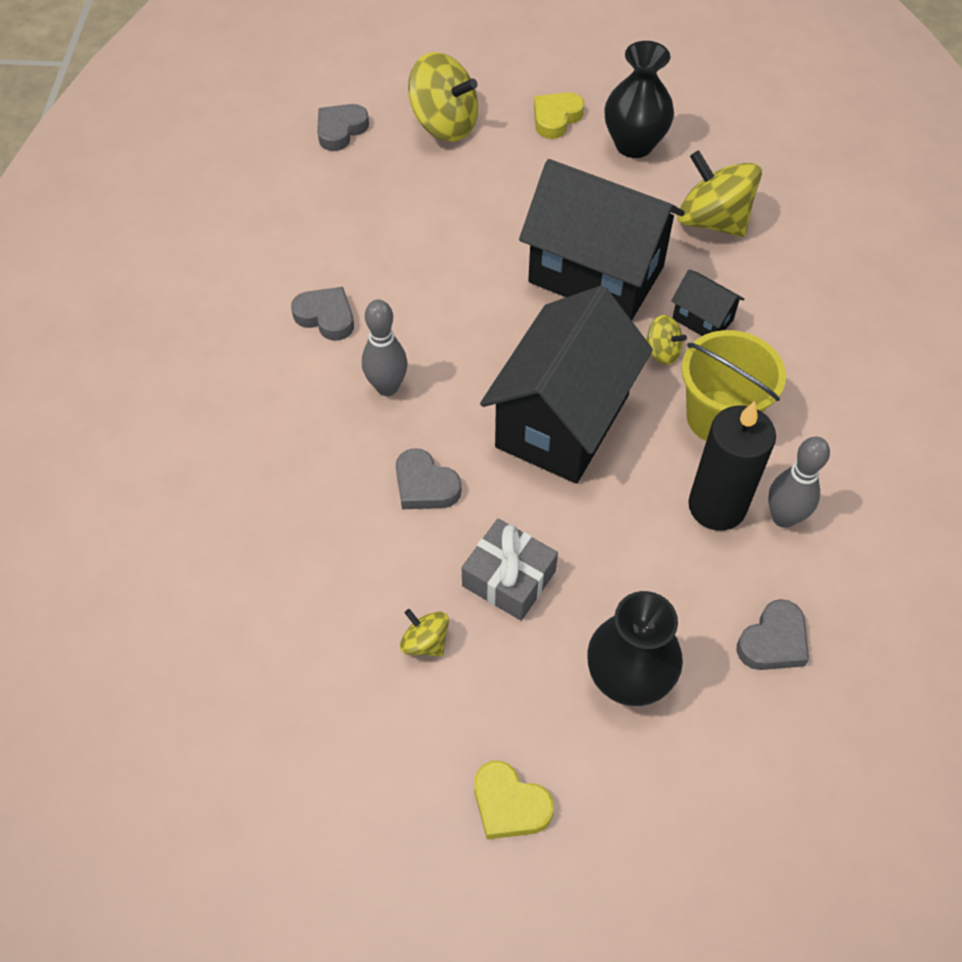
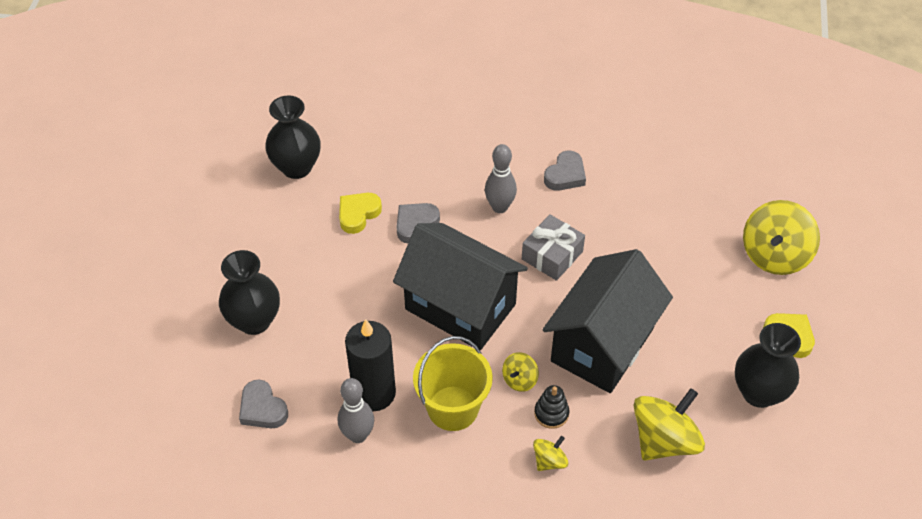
camera: 95 degrees right, 5 degrees down
(316, 667) = (296, 167): none -> black vase
(340, 130) = (762, 186): grey heart -> none
(425, 642) = (302, 219): yellow spinning top -> yellow spinning top (549, 461)
(509, 578) = (338, 264): grey gift -> grey gift (552, 255)
(509, 804) = (191, 252): yellow heart -> yellow heart (358, 214)
(702, 319) = (551, 413): black house -> black stacking toy

